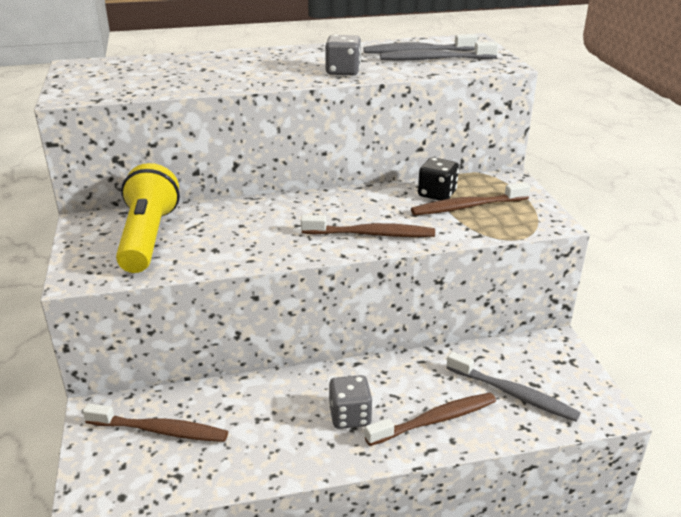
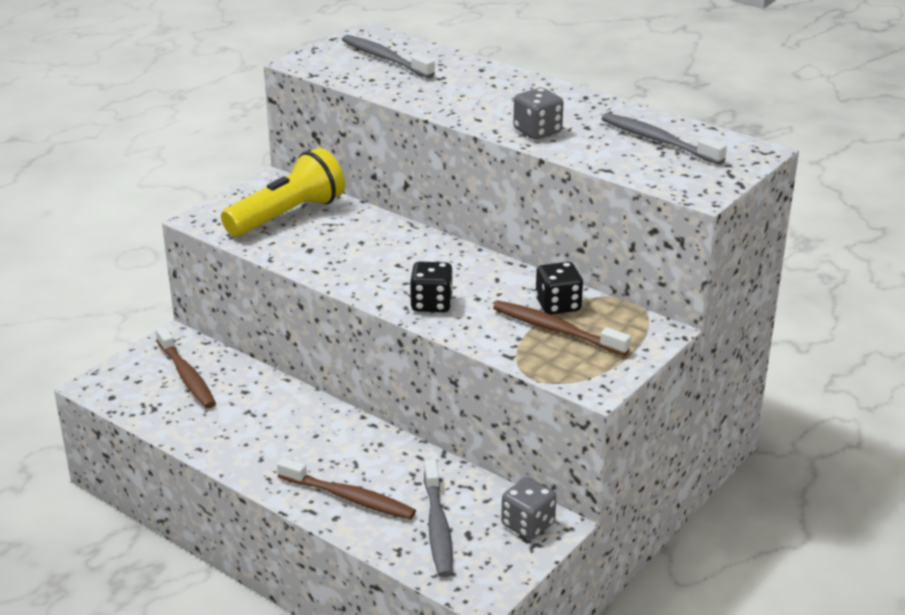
camera: 50 degrees right, 0 degrees up
(350, 416) = (302, 452): grey dice -> grey dice (528, 524)
(371, 234) = (431, 304): brown toothbrush -> black dice
(435, 59) = (652, 156): grey toothbrush -> grey toothbrush (385, 58)

